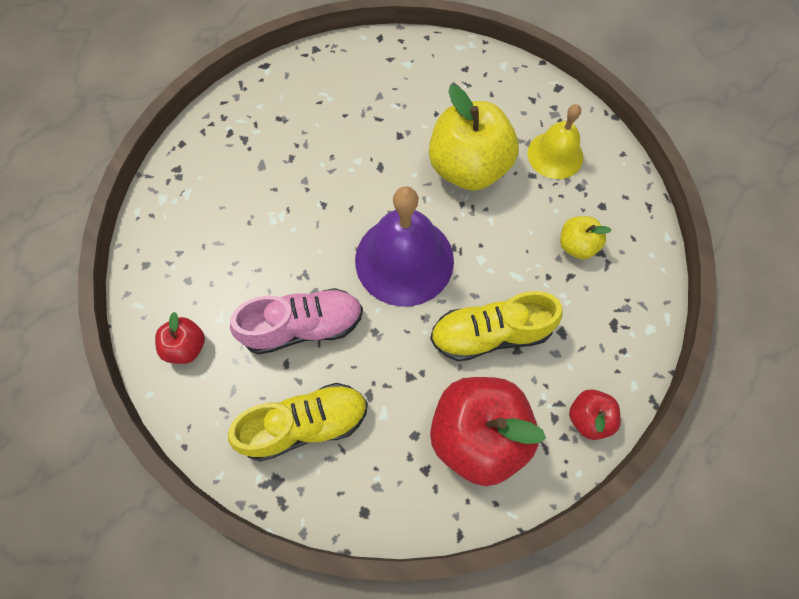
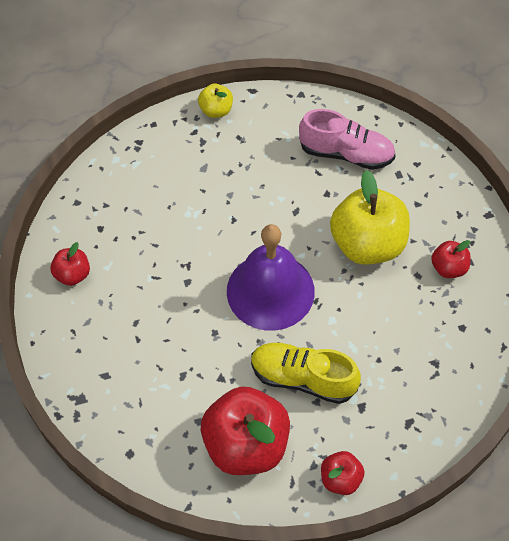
camera: 30 degrees right, 10 degrees down
(303, 326) = (164, 302): pink shoe -> pink shoe (346, 154)
(306, 424) = (124, 372): yellow shoe -> none
(555, 155) = (448, 268): yellow bell -> red apple
(576, 245) = (418, 347): yellow apple -> yellow apple (216, 110)

